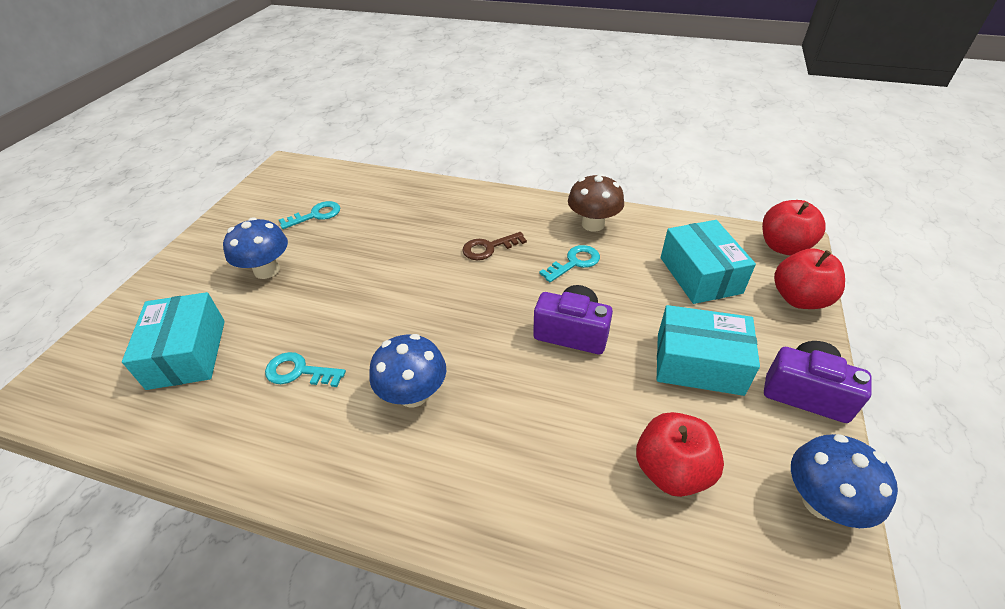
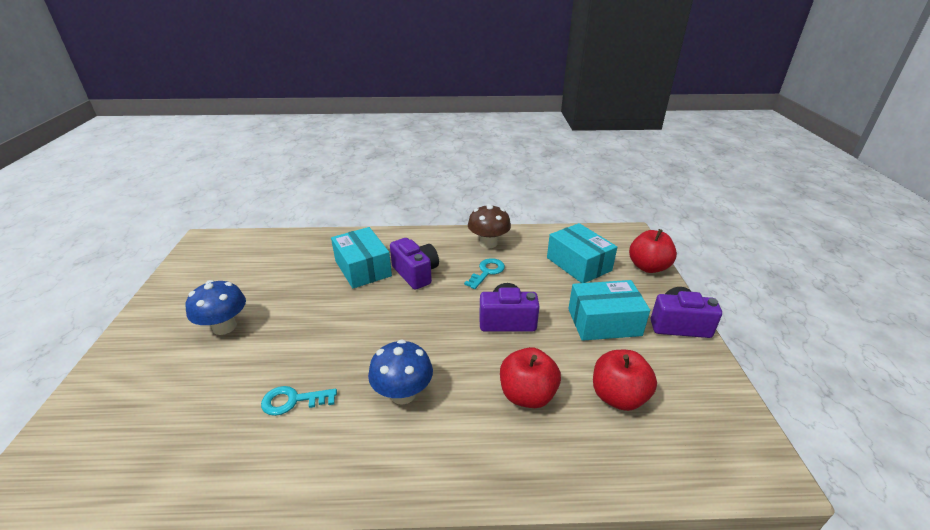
camera: 20 degrees left, 10 degrees down
(187, 353) = (174, 412): turquoise box -> turquoise box (363, 268)
(316, 215) = (252, 274): turquoise key -> none
(489, 248) = (416, 273): brown key -> purple camera
(783, 247) = (623, 236): red apple -> red apple (527, 395)
(821, 502) = (718, 390): blue mushroom -> none

